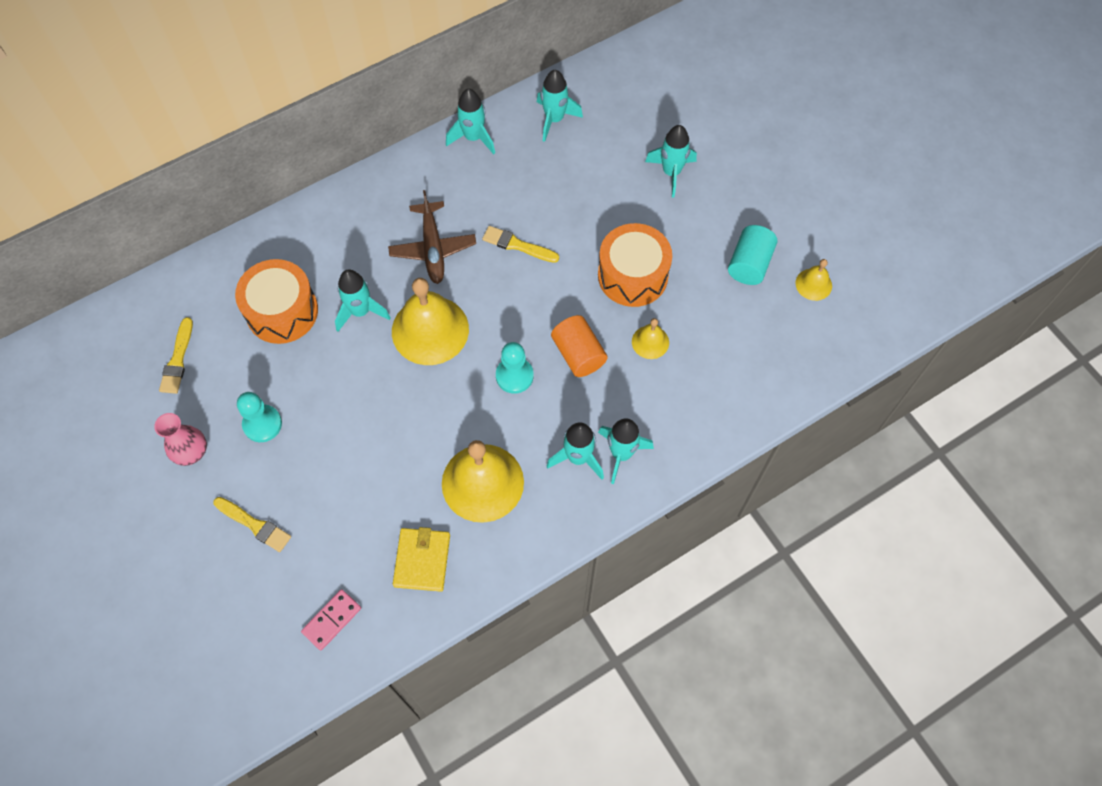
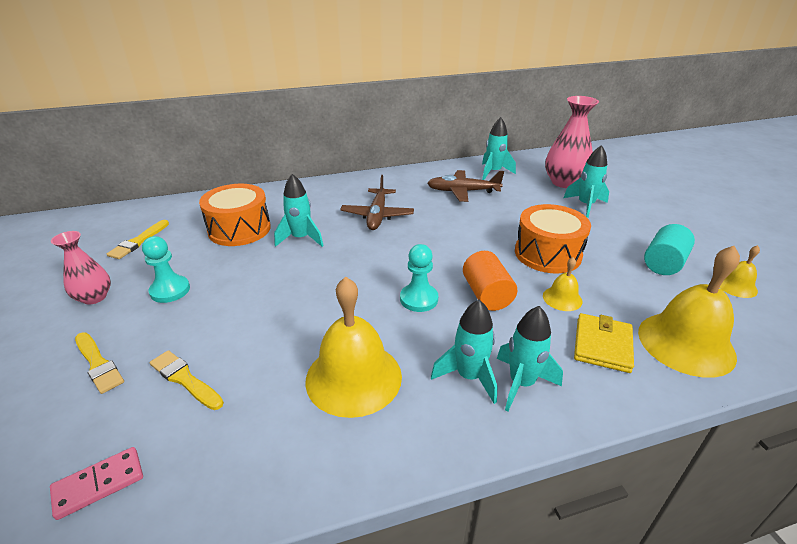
camera: 15 degrees right, 30 degrees down
(422, 560) = (247, 441): yellow wallet -> yellow wallet (602, 345)
(430, 330) = (353, 257): yellow bell -> yellow bell (686, 343)
(473, 138) = (430, 172): turquoise rocket -> none
(517, 245) = (447, 223): yellow brush -> yellow brush (185, 379)
(523, 174) = (463, 191): none -> brown plane
(645, 125) = (564, 182): none -> pink vase

